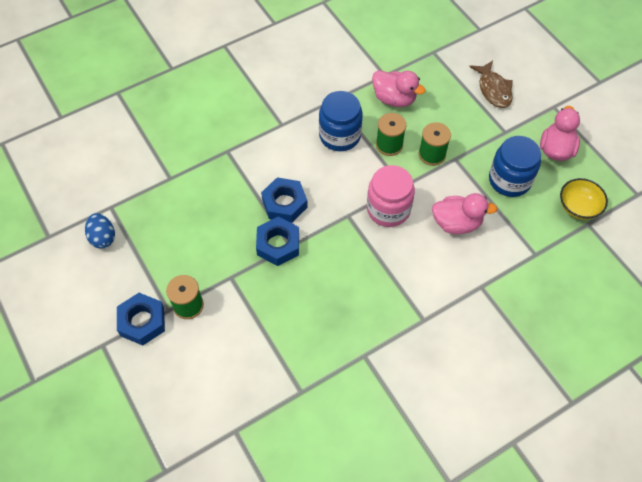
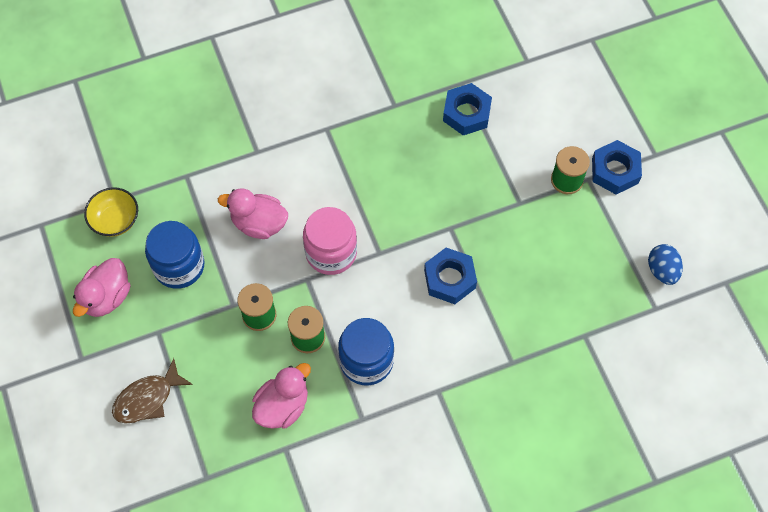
camera: 170 degrees left, 5 degrees up
(278, 244) = (464, 231): blue nut -> blue nut (466, 113)
(394, 99) = (282, 406): pink duck -> pink duck turned 90 degrees clockwise
(493, 90) = (147, 398): brown fish -> brown fish turned 120 degrees counterclockwise

